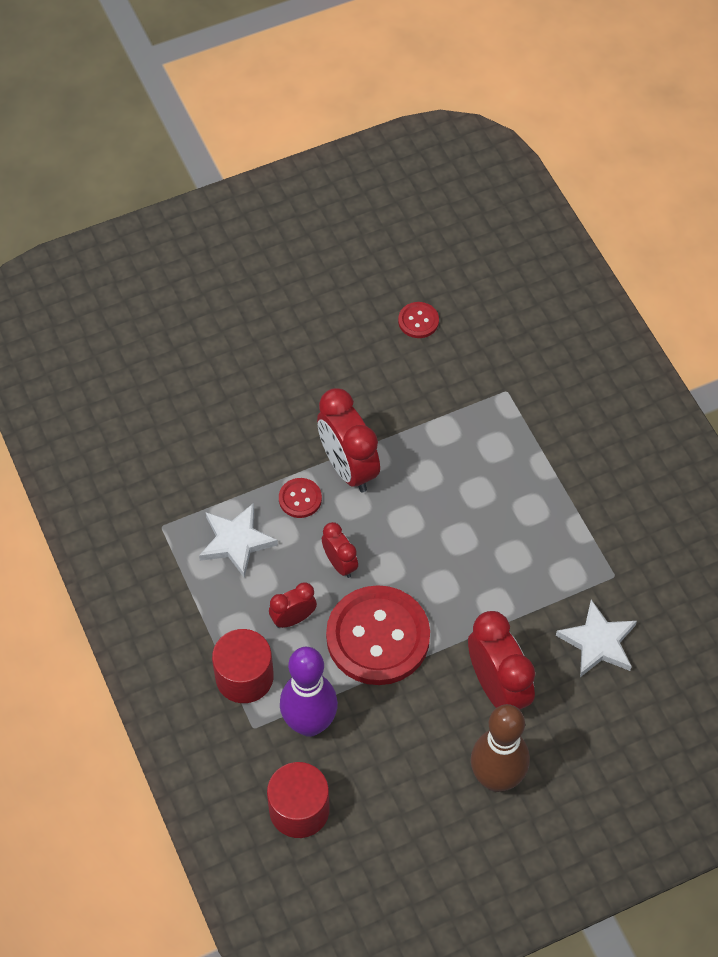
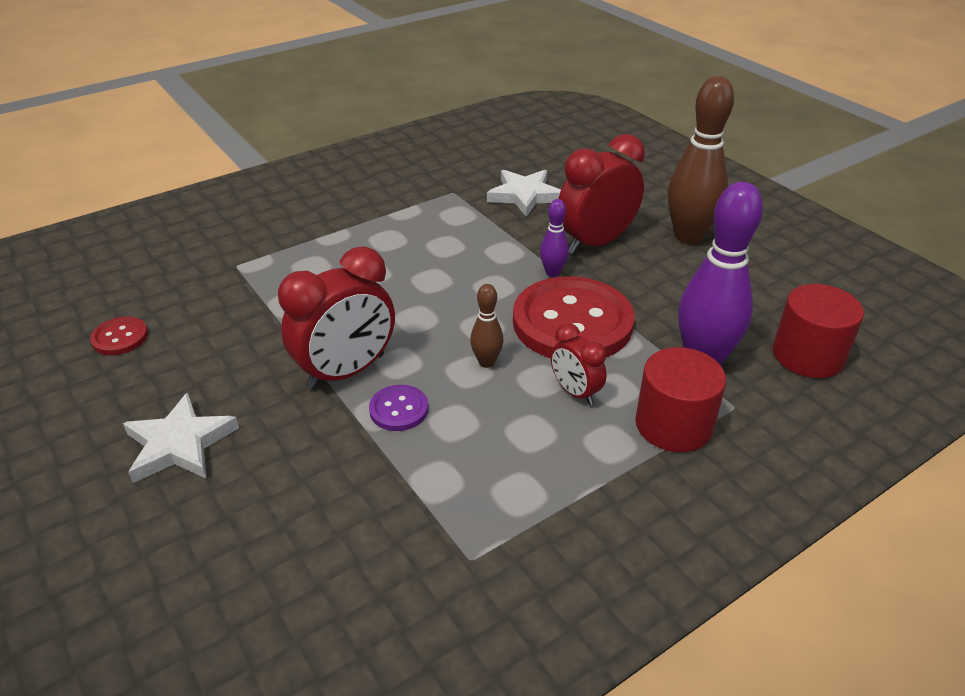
camera: 100 degrees left, 20 degrees down
(236, 541) = (478, 464): white star -> white star (179, 444)
(300, 499) = (399, 409): red button -> purple button
(340, 564) = (486, 362): red clock -> brown bowling pin
(453, 638) = (552, 272): none -> purple bowling pin

